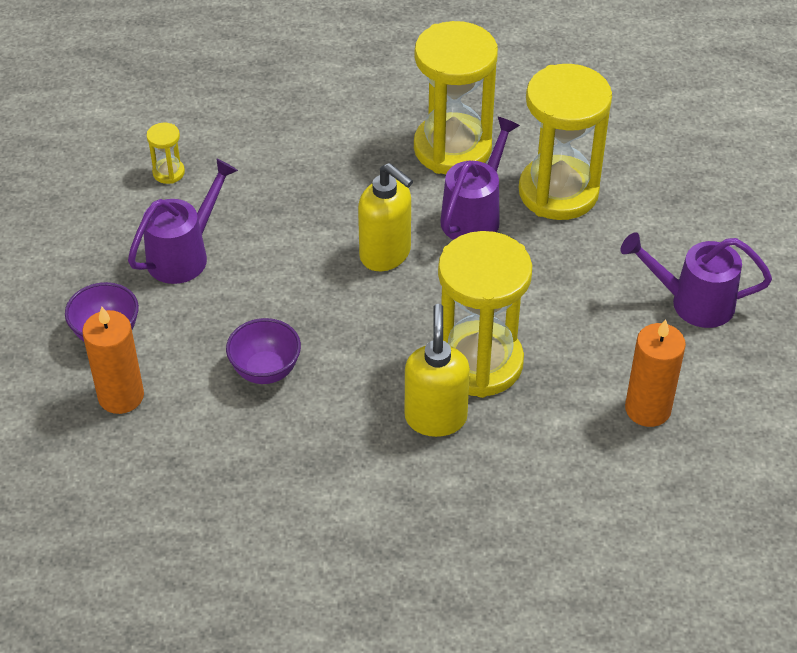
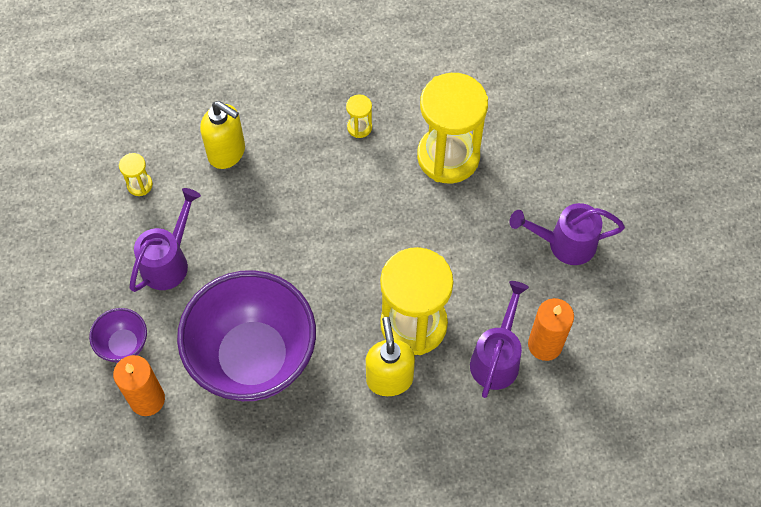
camera: 10 degrees left, 15 degrees up
(265, 370) = (253, 358): purple bowl -> purple bowl, size x2.33
(386, 254) = (325, 236): yellow soap dispenser -> yellow soap dispenser (227, 153)
(452, 148) = (359, 127): yellow hourglass -> yellow hourglass, size x0.40
(475, 215) = (387, 189): purple watering can -> purple watering can (497, 358)

